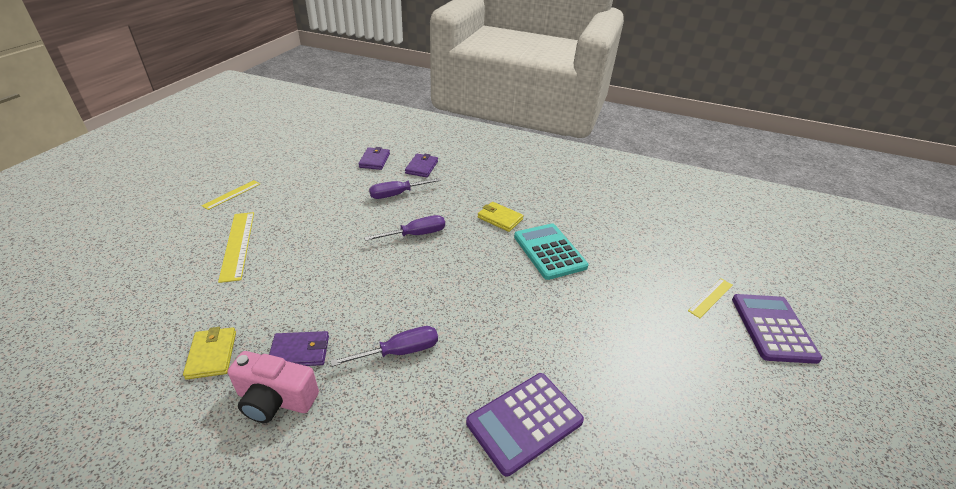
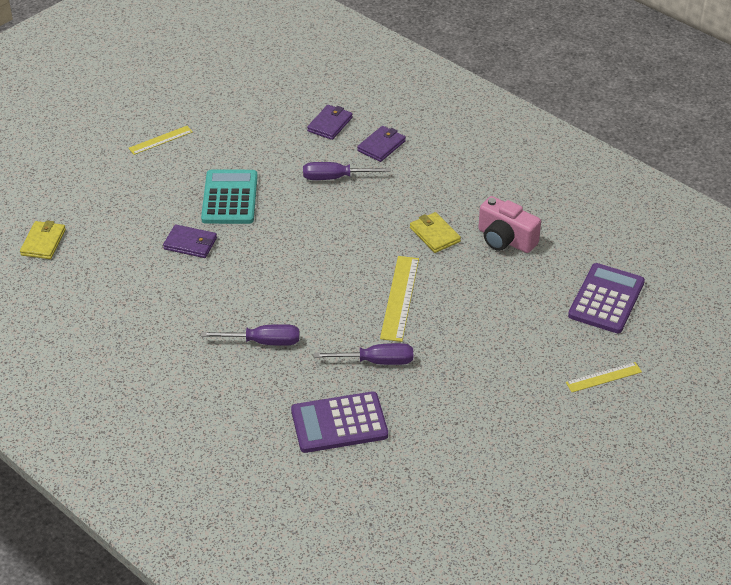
camera: 25 degrees right, 5 degrees up
(212, 354) = (111, 302): yellow wallet -> yellow wallet (43, 242)
(238, 245) = (153, 203): yellow ruler -> yellow ruler (400, 298)
(275, 400) = (151, 351): pink camera -> pink camera (505, 239)
(300, 351) = (181, 319): purple wallet -> purple wallet (190, 243)
(415, 234) = (331, 232): purple screwdriver -> purple screwdriver (376, 361)
(549, 251) = (464, 286): turquoise calculator -> turquoise calculator (230, 198)
(773, 328) = (642, 422): purple calculator -> purple calculator (606, 299)

